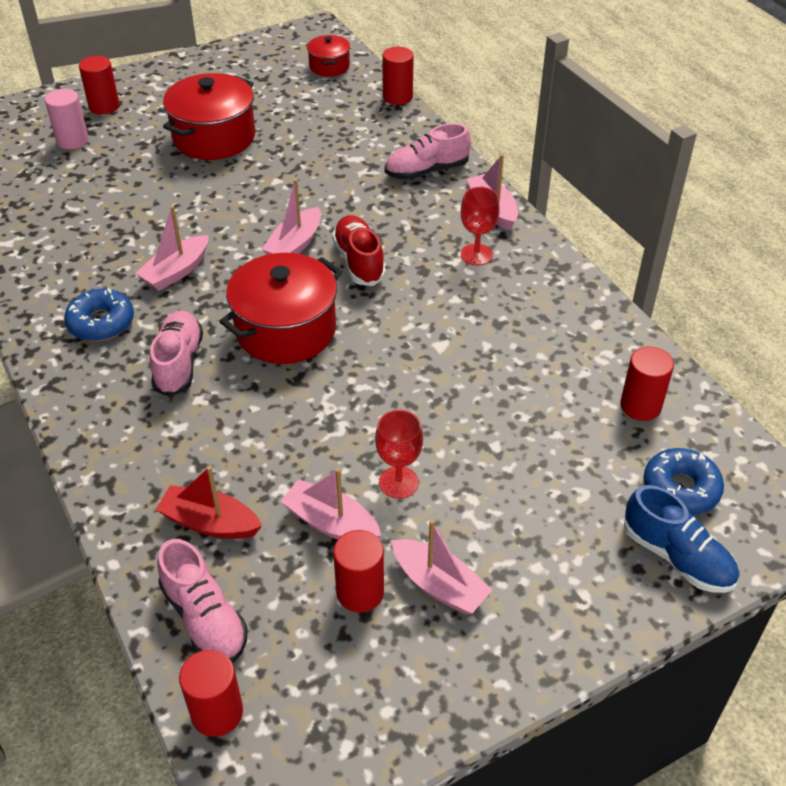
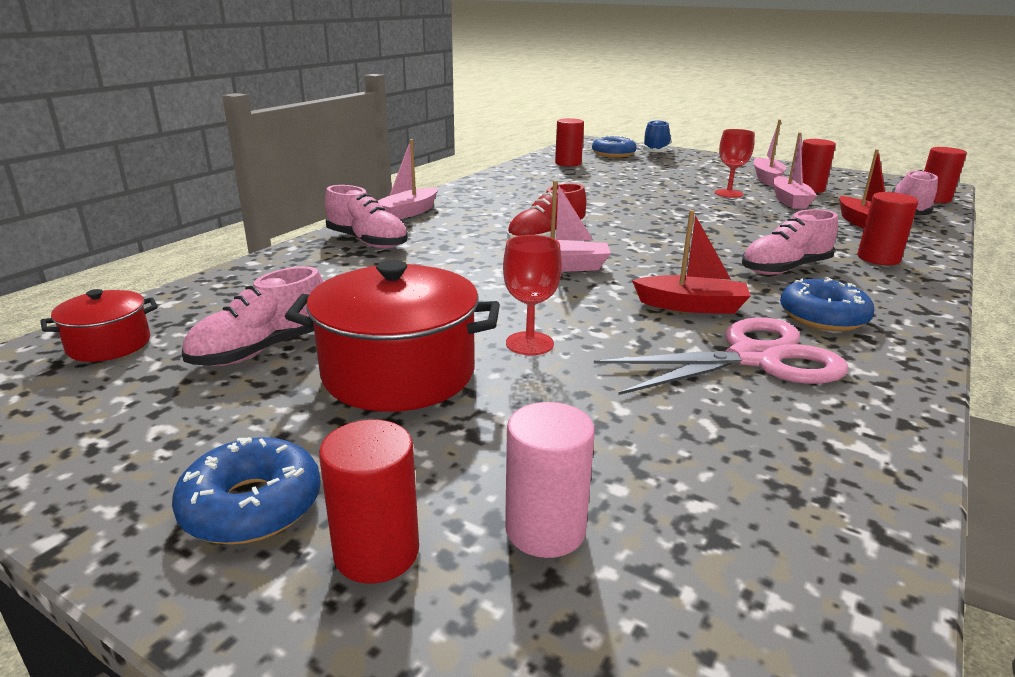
camera: 120 degrees left, 20 degrees down
(98, 257) = (754, 358): none -> pink scissors
(156, 88) = (252, 506): none -> blue donut
(176, 272) = (691, 306): pink boat -> red boat
(280, 105) = (262, 350): none -> pink shoe
(286, 330) = (672, 244): red pot -> none
(397, 97) = (202, 282): red cylinder -> red cylinder (878, 258)
(476, 255) = (479, 208): red goblet -> red goblet (529, 343)

